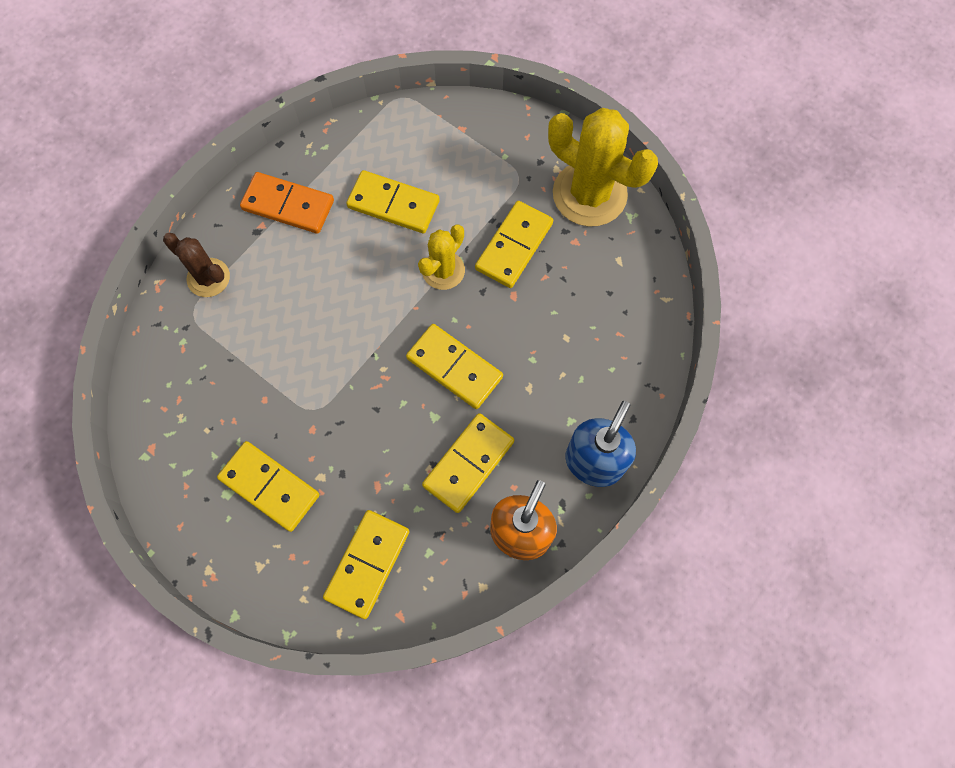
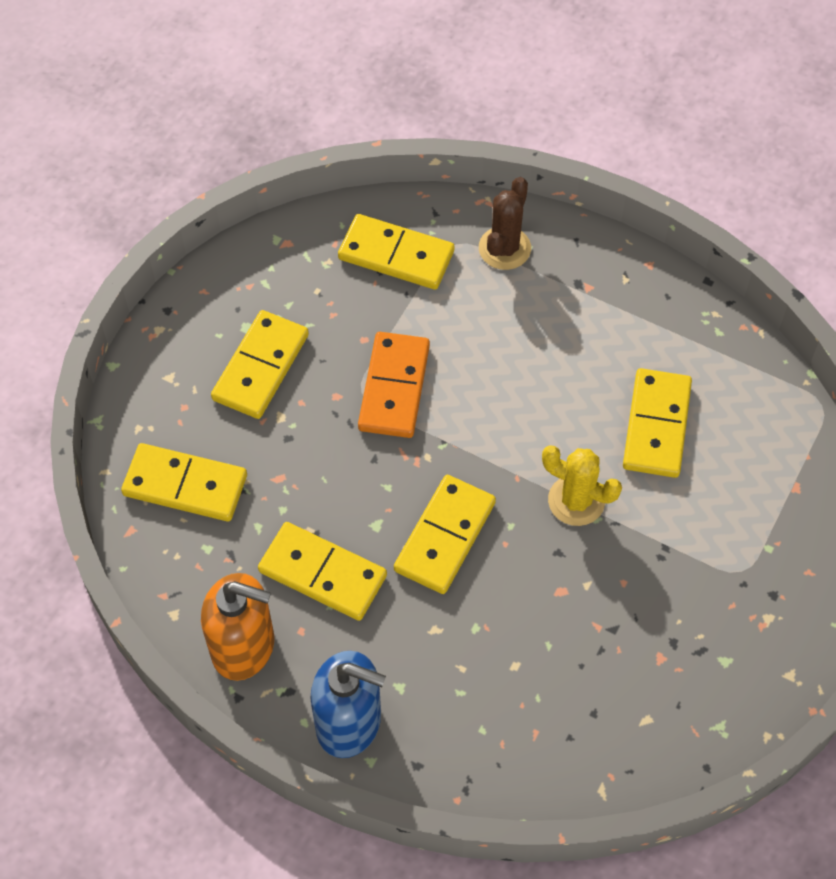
camera: 80 degrees right, 10 degrees down
(288, 205) = (623, 309): orange domino -> orange domino (394, 387)
(514, 246) = (633, 580): yellow domino -> yellow domino (396, 255)
(589, 194) = (740, 667): yellow cactus -> none

